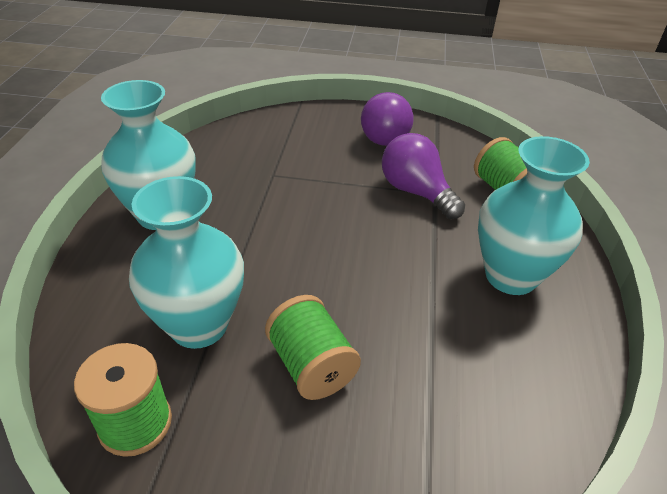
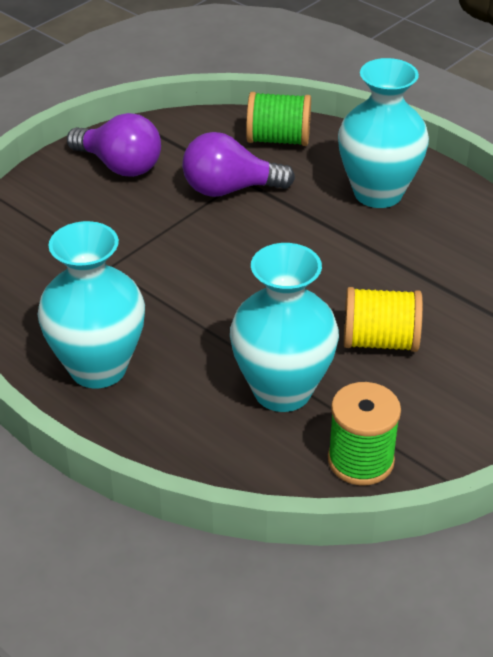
camera: 55 degrees left, 0 degrees up
(311, 365) = (380, 341): green spool -> yellow spool

